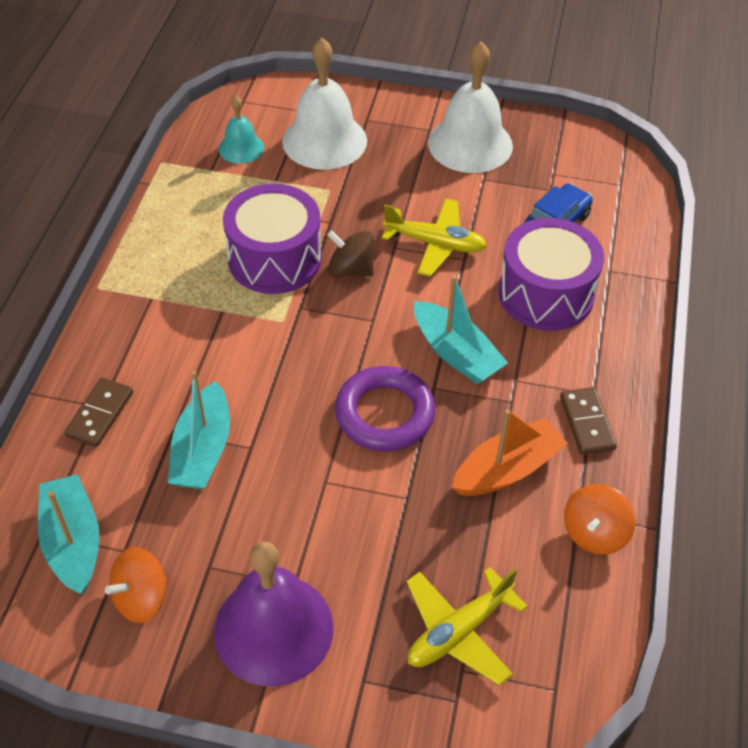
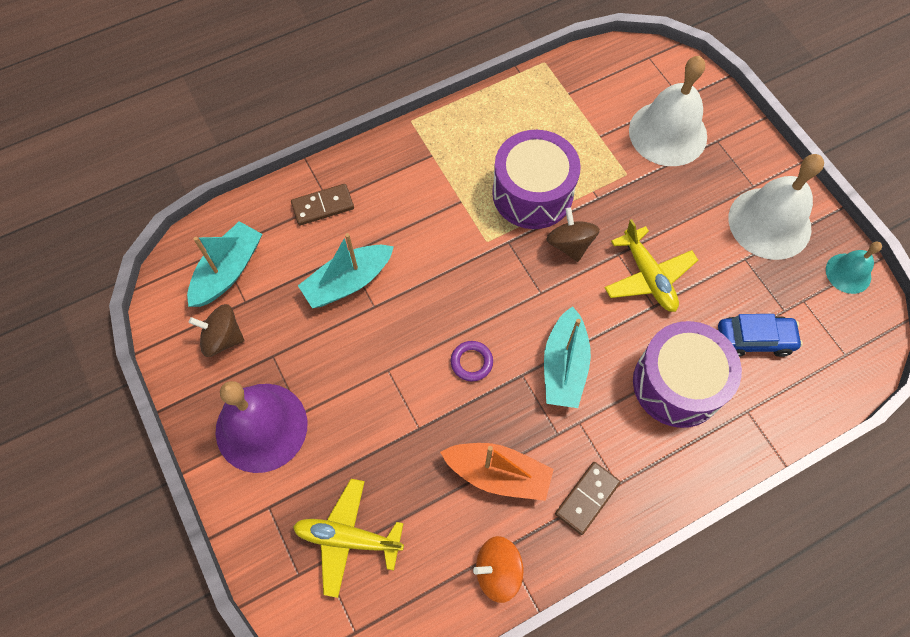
camera: 50 degrees right, 15 degrees up
(141, 598) = (223, 338): orange spinning top -> brown spinning top
(241, 148) = (606, 93): turquoise bell -> turquoise bell (848, 273)
(384, 414) = (471, 362): purple ring -> purple ring, size x0.50

